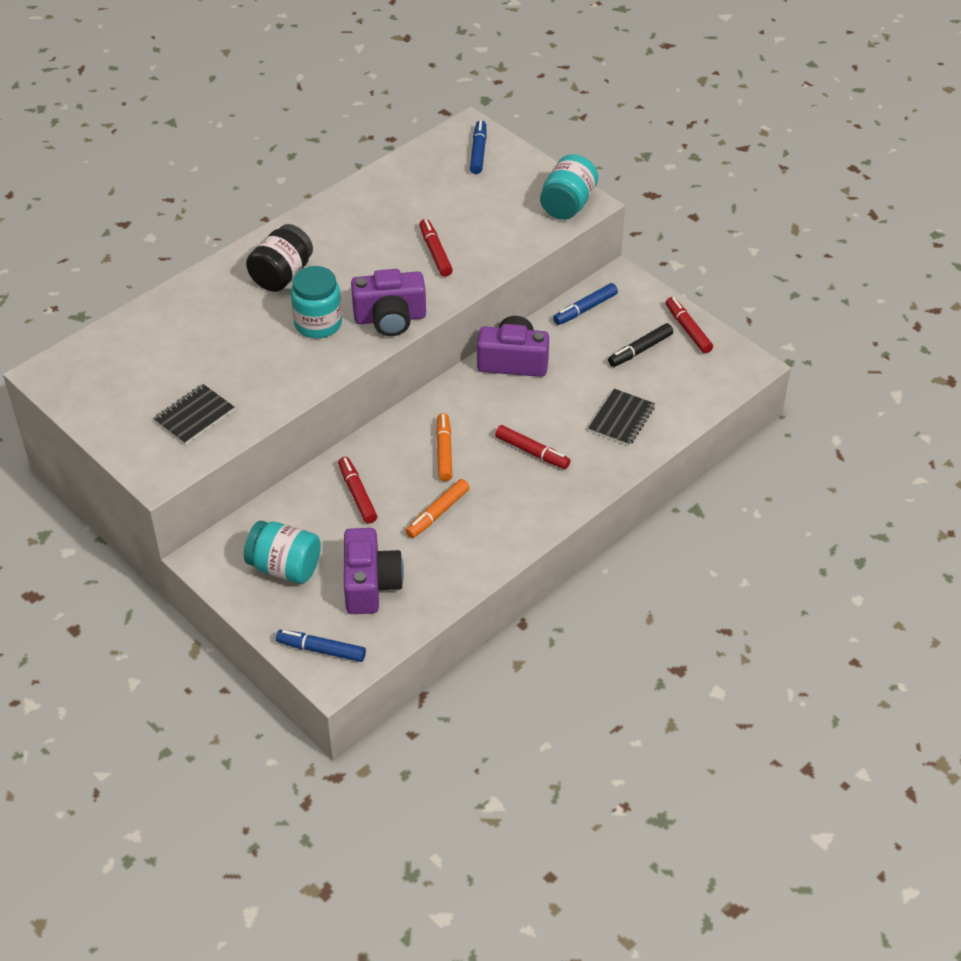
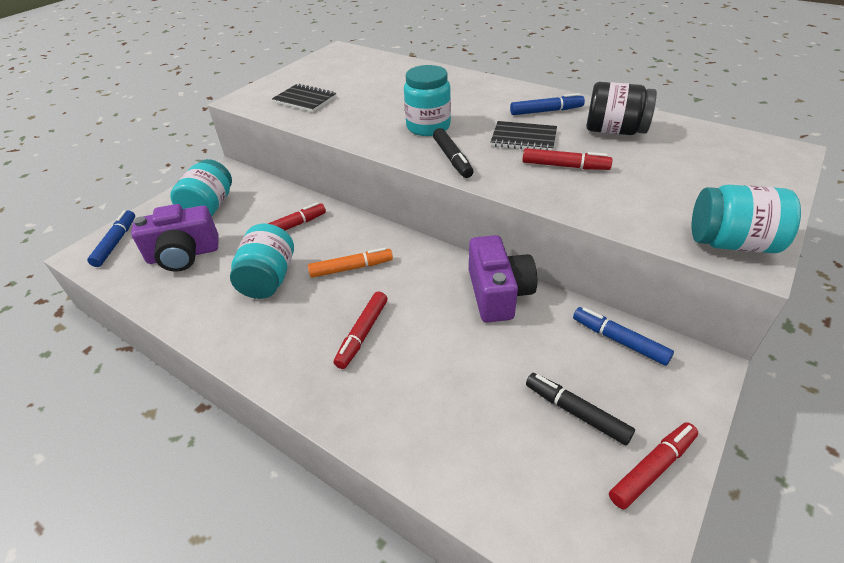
camera: 80 degrees right, 5 degrees down
(282, 275) = (481, 101): black jar -> black jar (614, 131)
(390, 318) = (452, 159): purple camera -> black marker
(435, 252) = (565, 166): red marker -> red marker turned 45 degrees clockwise
(437, 513) = (268, 279): orange marker -> turquoise jar
(478, 152) = (753, 163): blue marker -> blue marker (546, 111)
(621, 419) = (438, 412): black notebook -> black notebook (523, 138)

